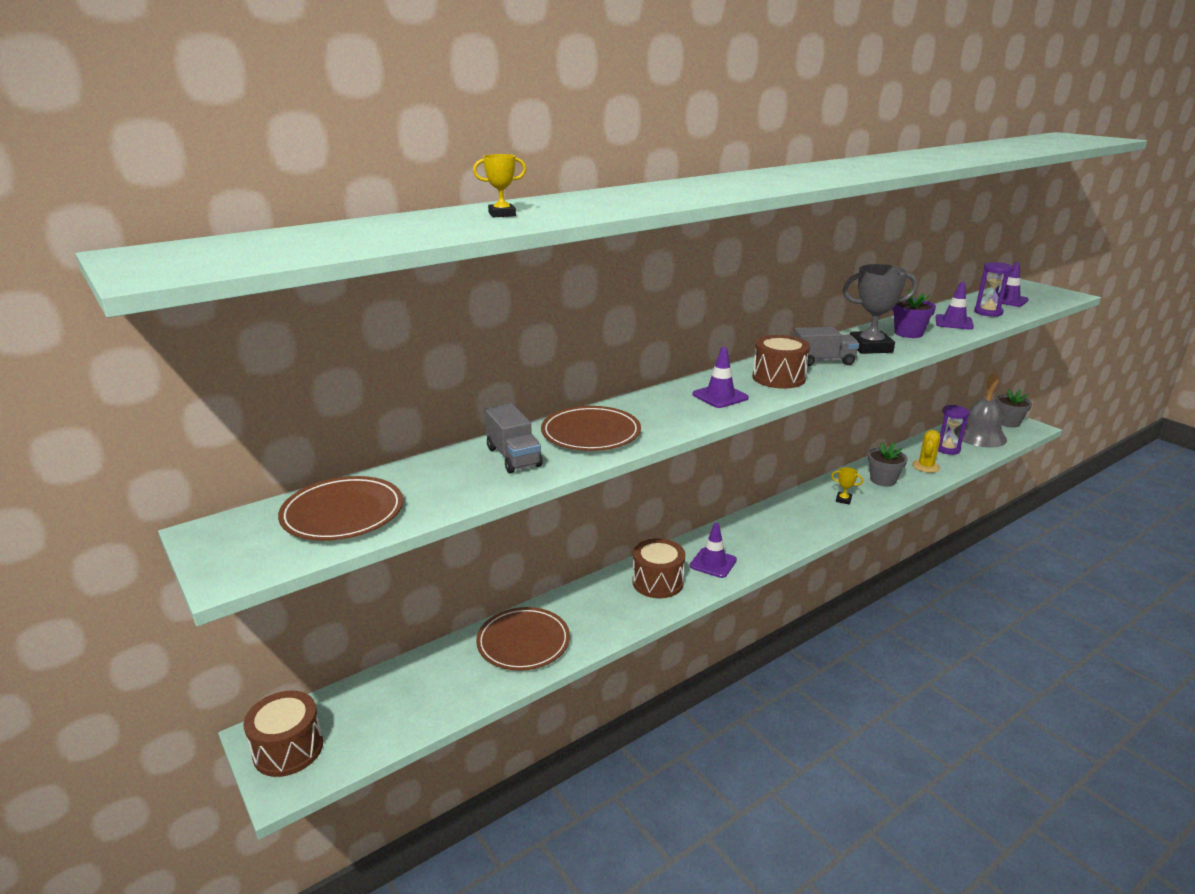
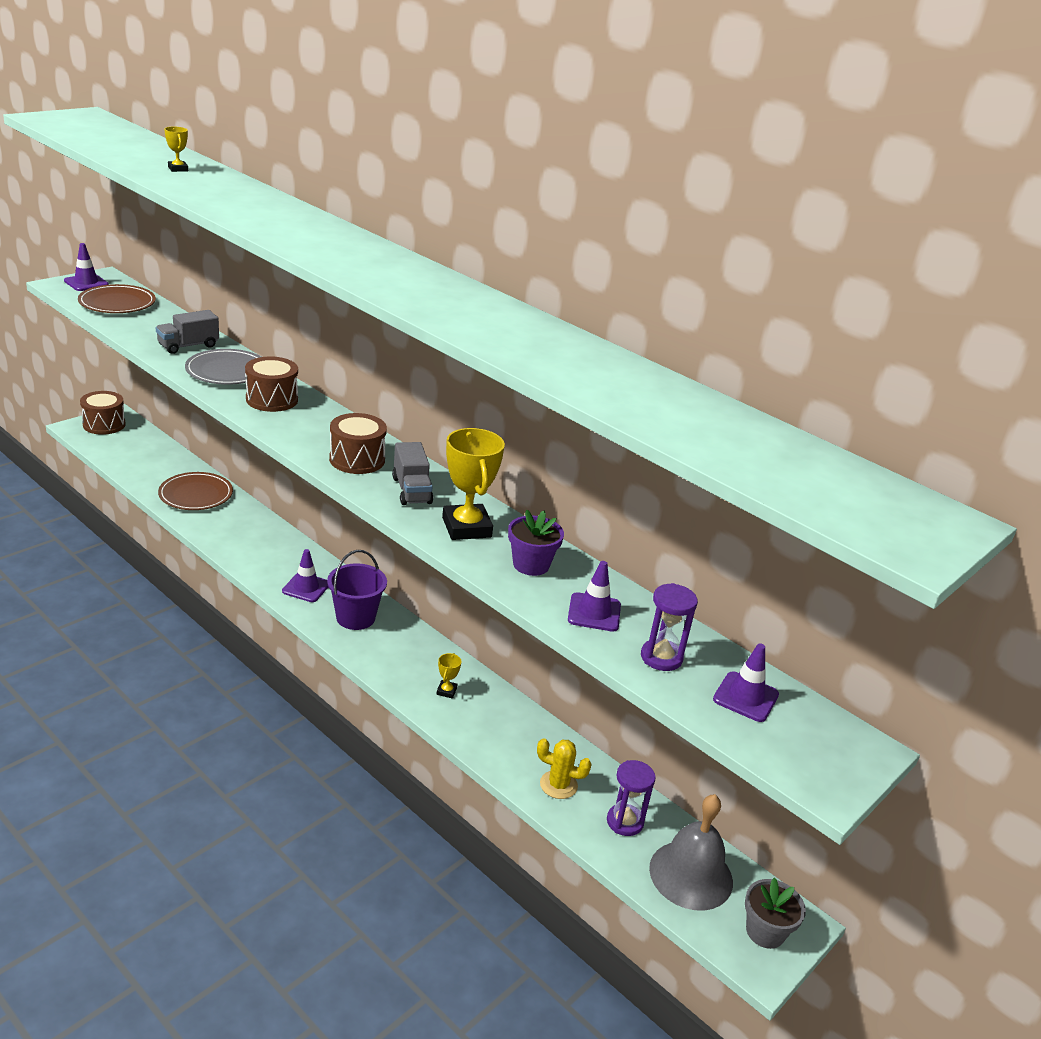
camera: 75 degrees right, 5 degrees up
(591, 433) = (227, 371): brown plate -> grey plate
(657, 582) = (274, 556): brown drum -> brown drum (272, 399)
(720, 396) = (306, 426): purple traffic cone -> purple traffic cone (86, 283)
(756, 537) = (355, 617): none -> purple bucket
(870, 347) = (466, 527): grey trophy -> yellow trophy
(883, 480) = (506, 734): grey flower pot -> none

